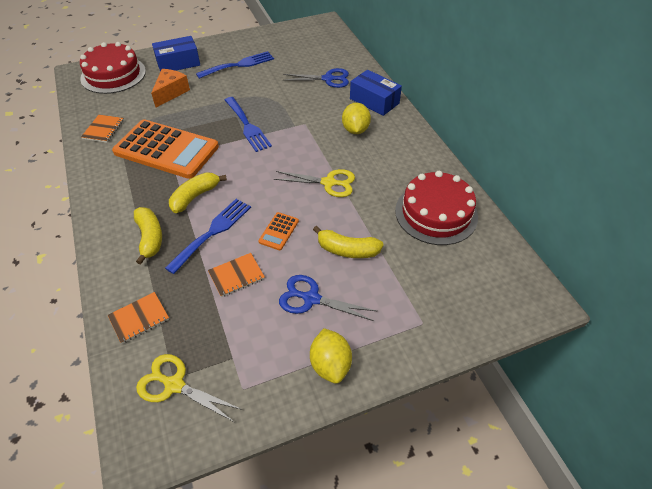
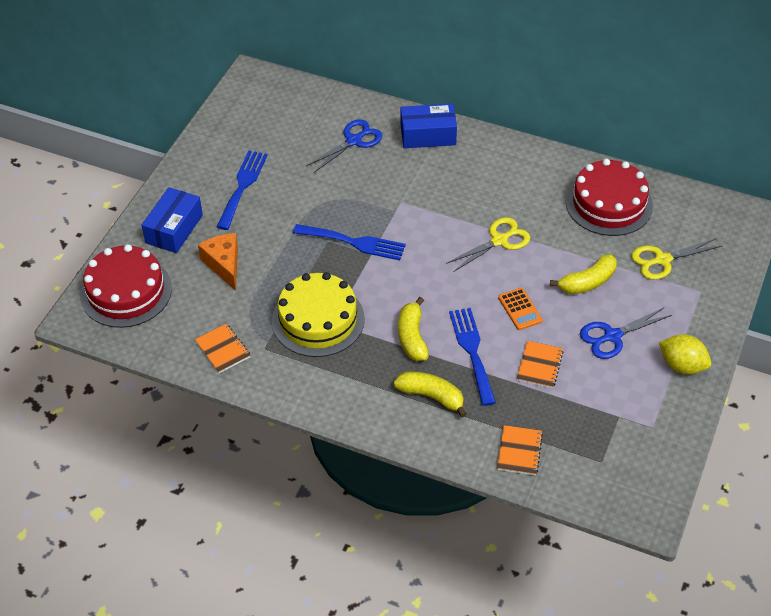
camera: 45 degrees left, 0 degrees up
(166, 150) = (318, 320): orange calculator -> yellow cake
(174, 385) = (609, 464): yellow scissors -> yellow scissors (662, 260)
(355, 130) = (452, 176): yellow lemon -> none

